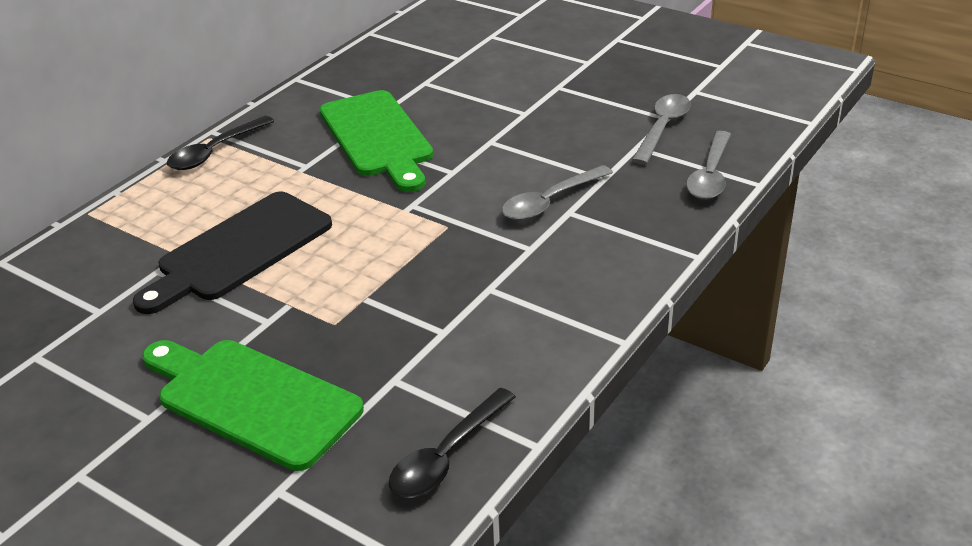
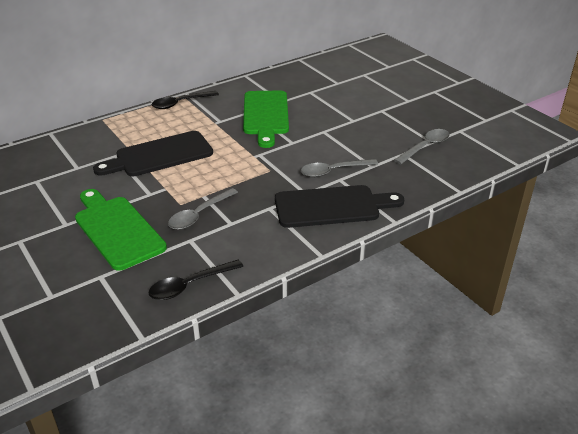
camera: 20 degrees right, 0 degrees up
(587, 259) = (332, 207): none -> black cutting board
(710, 175) = (434, 179): grey spoon -> grey spoon (199, 215)

